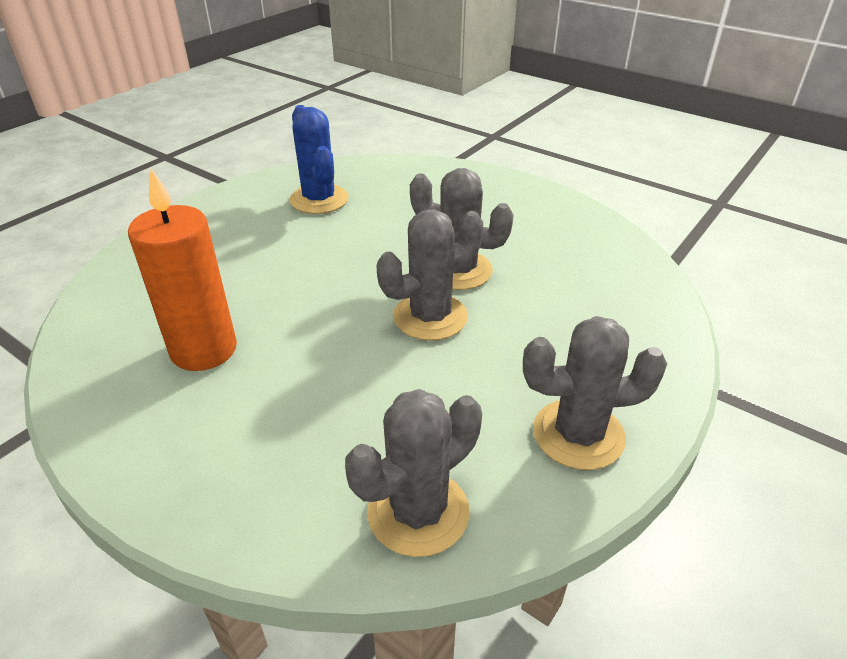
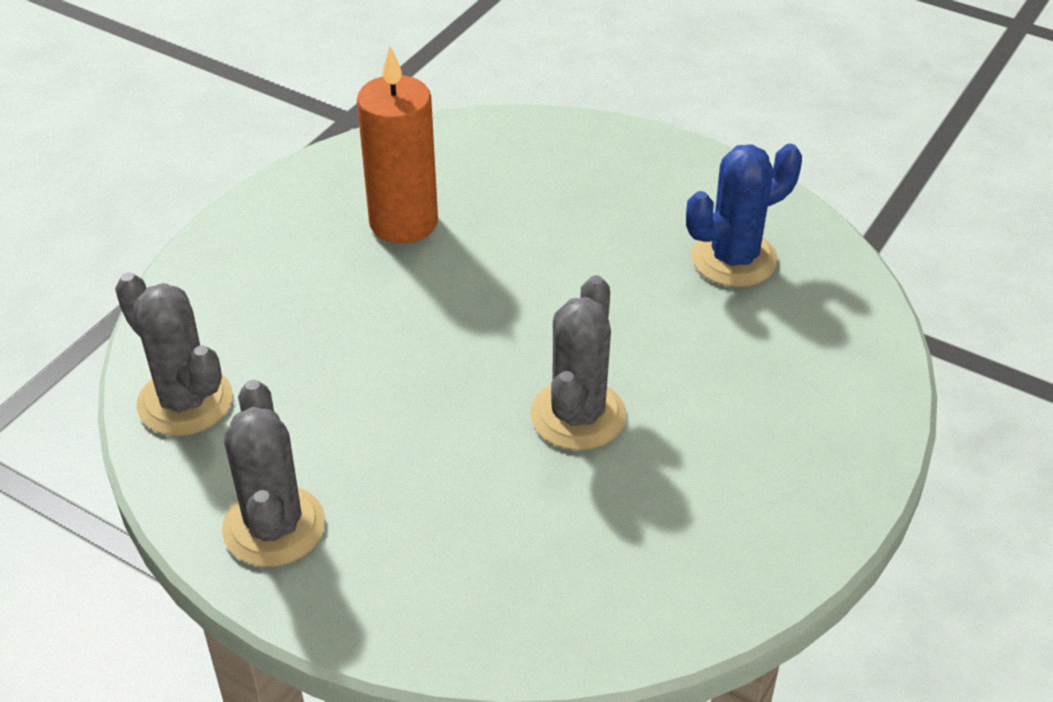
camera: 85 degrees right, 5 degrees up
(430, 317) = (473, 393): grey cactus -> none

